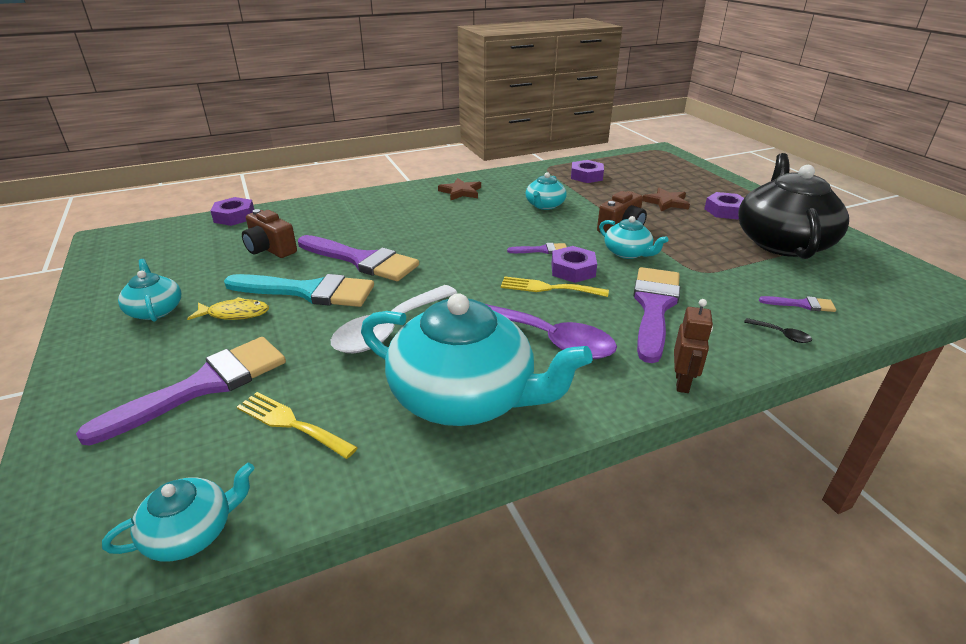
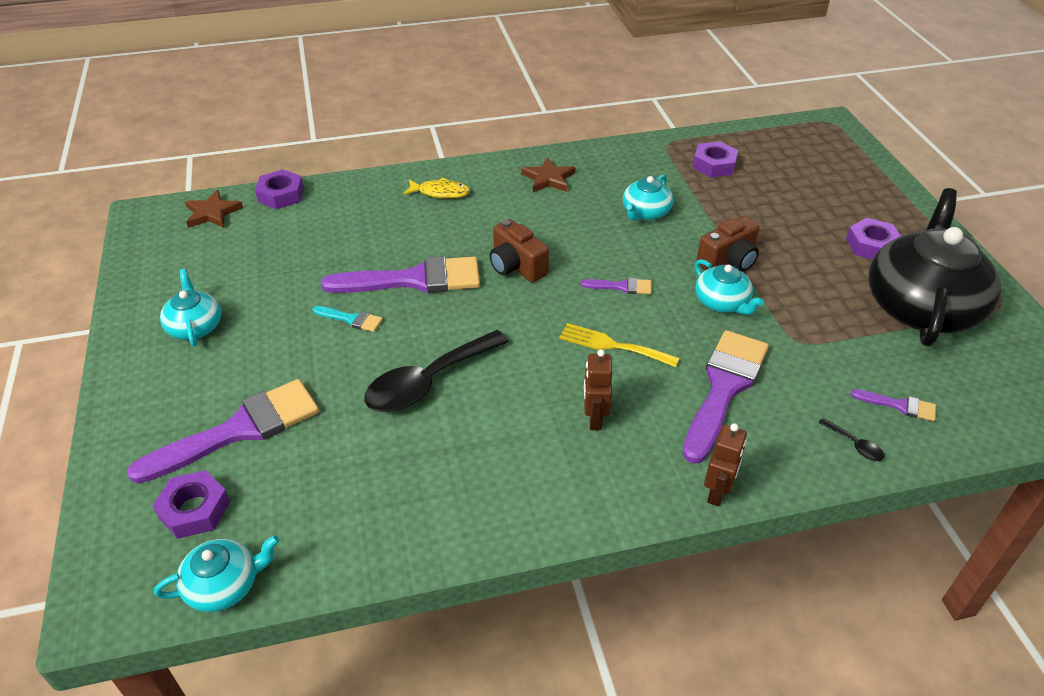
camera: 10 degrees right, 10 degrees up
(235, 314) = (273, 341): yellow fish -> yellow fish (440, 193)
(270, 249) = (316, 251): brown camera -> brown camera (516, 266)
(291, 423) = (317, 485): yellow fork -> none
(308, 291) = (351, 319): turquoise brush -> turquoise brush, size x0.45
(362, 260) = (414, 280): purple brush -> purple brush turned 45 degrees counterclockwise
(389, 329) = (428, 382): white spoon -> black spoon
(464, 396) = (488, 478): turquoise teapot -> none
(550, 340) = (594, 418): purple spoon -> brown robot
(573, 270) = (648, 322): purple nut -> purple nut (194, 510)
(666, 202) = (801, 222): brown star -> brown star (212, 213)

